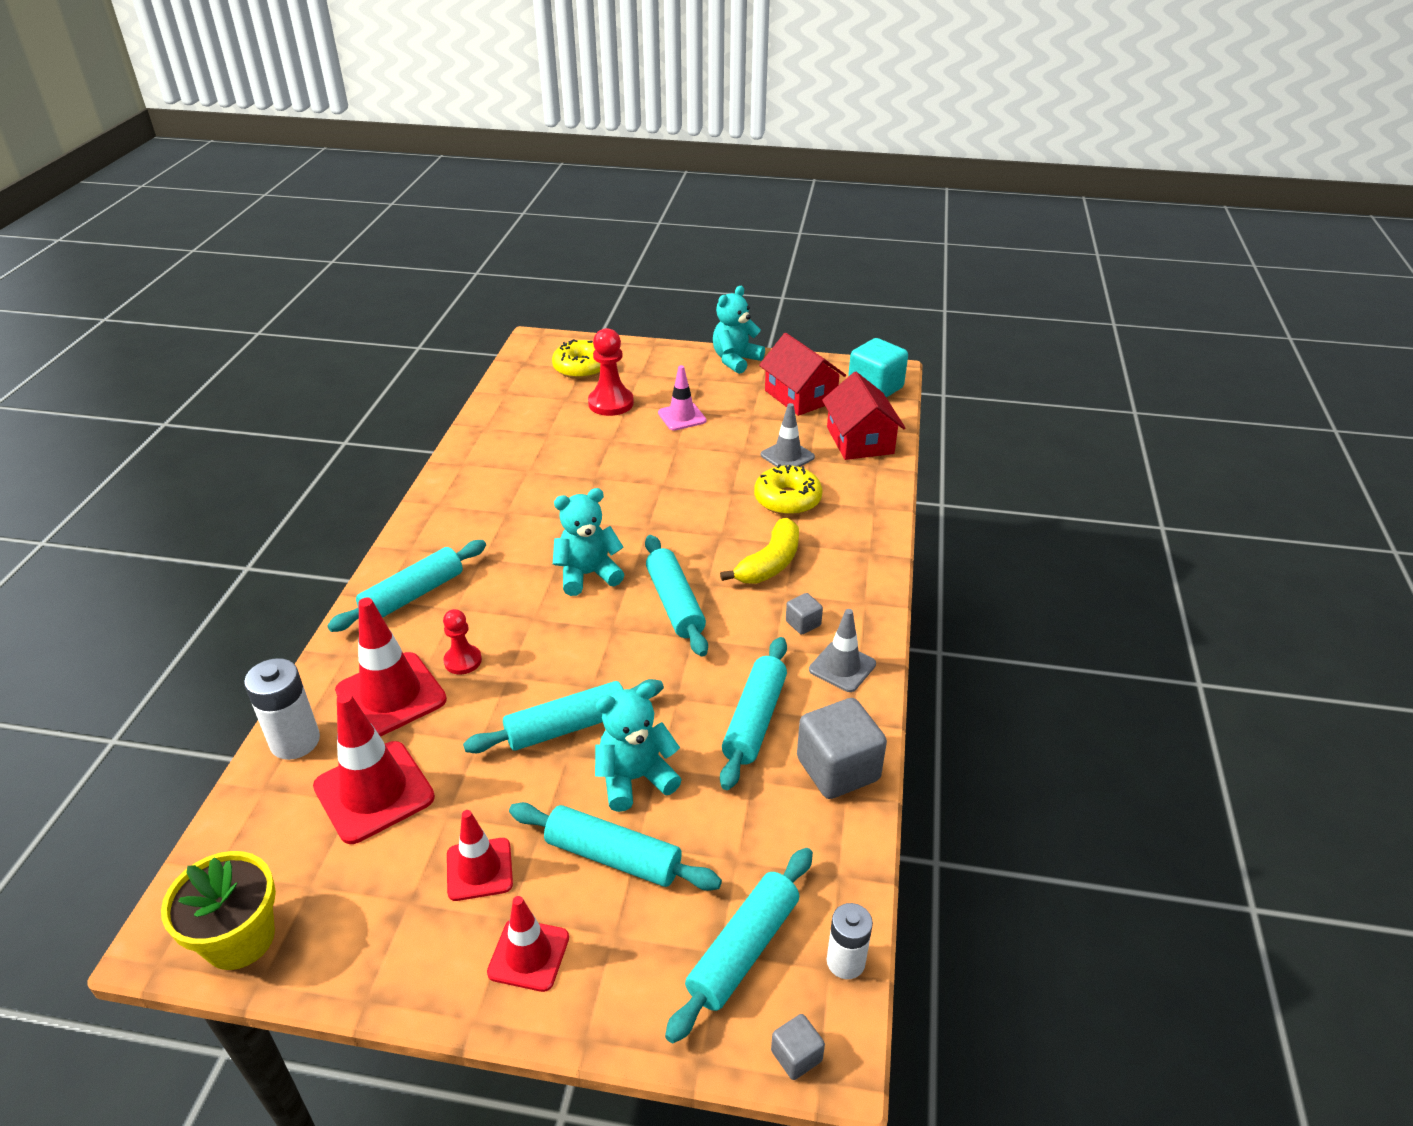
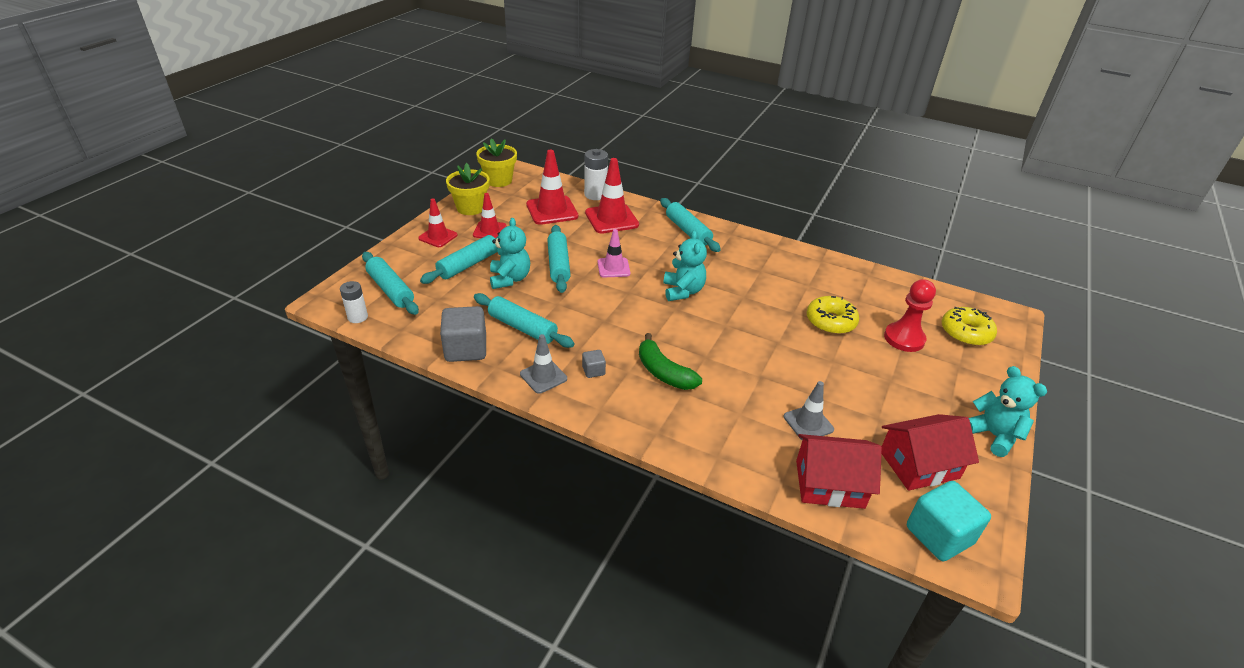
camera: 105 degrees right, 0 degrees up
(388, 944) = (470, 208): none -> yellow flower pot
(463, 661) = (626, 240): red pawn -> none
(675, 603) = (639, 320): turquoise rolling pin -> none
(682, 417) = (880, 374): pink traffic cone -> pink traffic cone (613, 268)
(770, 563) = (663, 372): yellow banana -> green banana
(787, 499) = (742, 404): yellow donut -> yellow donut (830, 322)
(796, 1056) = (332, 292): grey cube -> none

